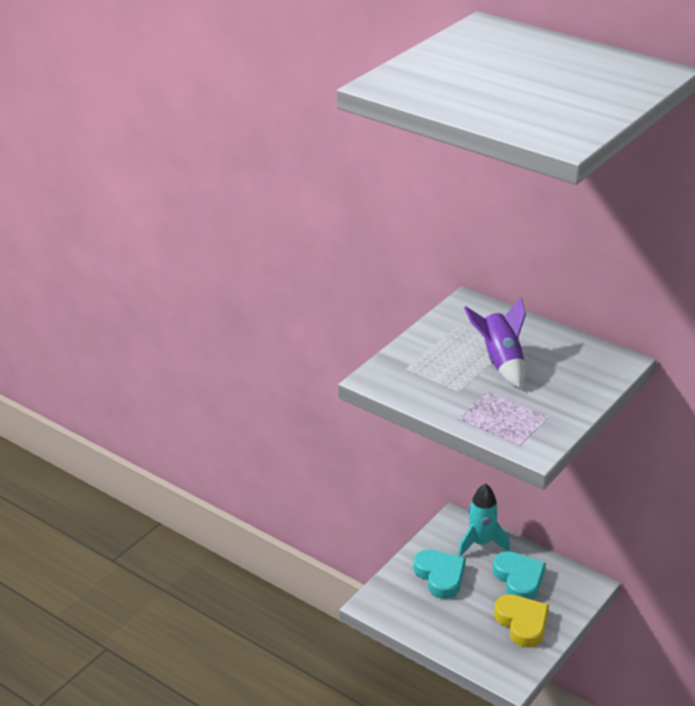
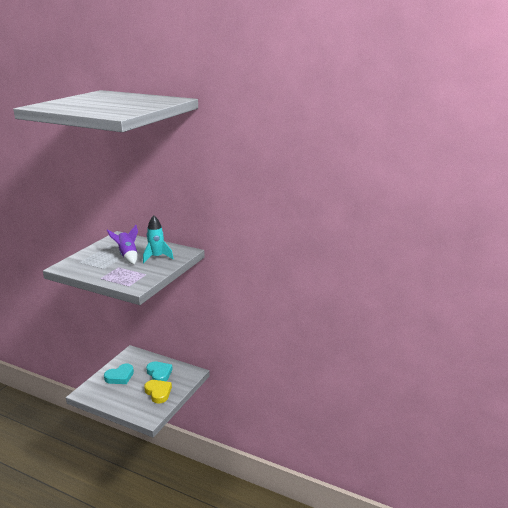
camera: 10 degrees left, 10 degrees down
(440, 576) = (120, 377): turquoise heart -> turquoise heart turned 90 degrees clockwise
(481, 543) = (142, 360): turquoise rocket -> turquoise rocket (157, 257)

